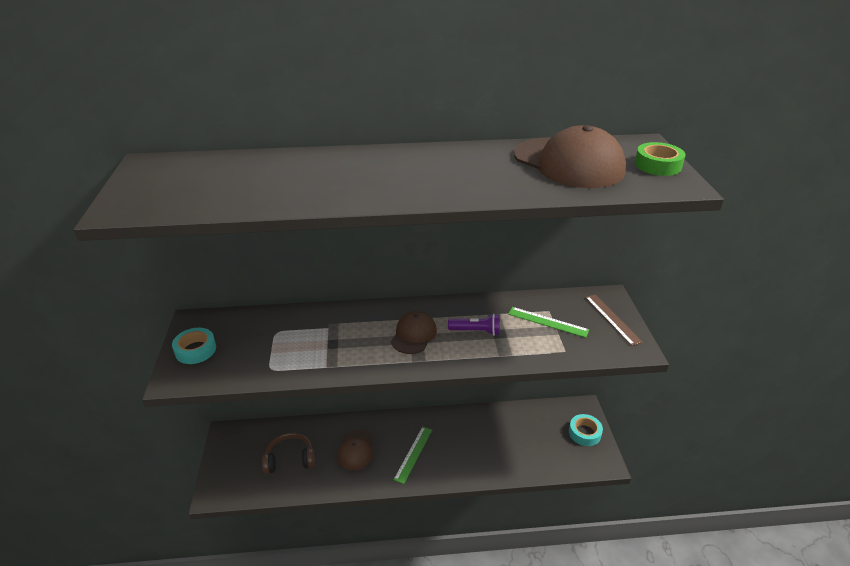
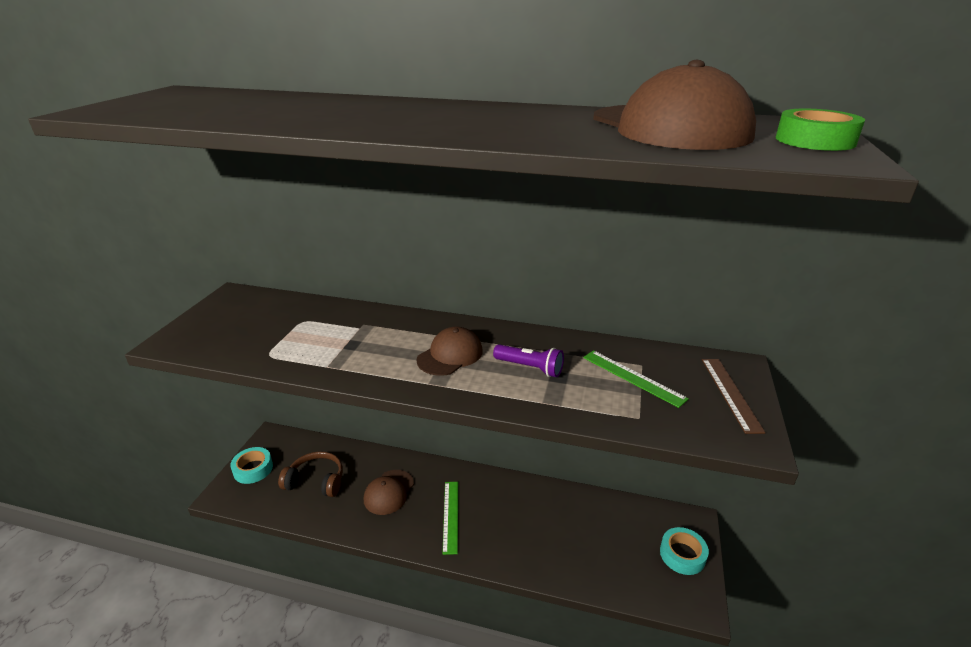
camera: 20 degrees right, 5 degrees down
(195, 350) = (212, 321): turquoise tape -> turquoise tape (253, 469)
(413, 454) = (451, 516): green ruler -> green ruler turned 45 degrees counterclockwise

